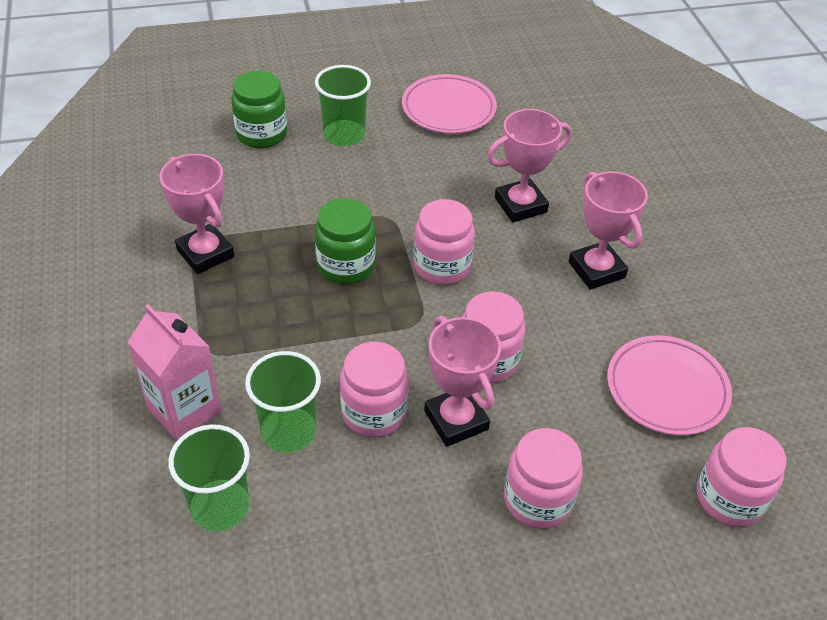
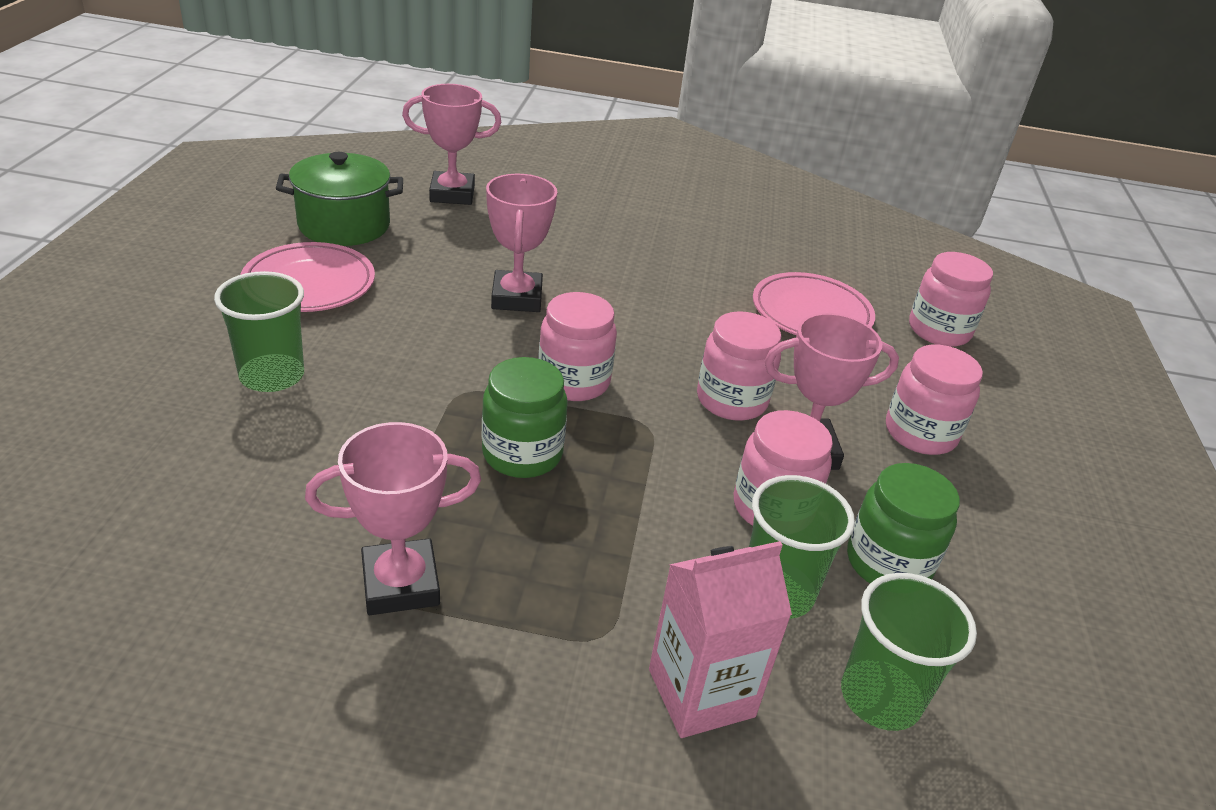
camera: 70 degrees left, 10 degrees down
(261, 134) = (187, 448): green jar -> green jar (888, 563)
(532, 94) = (344, 225): none -> green pot
(596, 270) = (643, 291): pink trophy -> pink trophy (452, 194)

